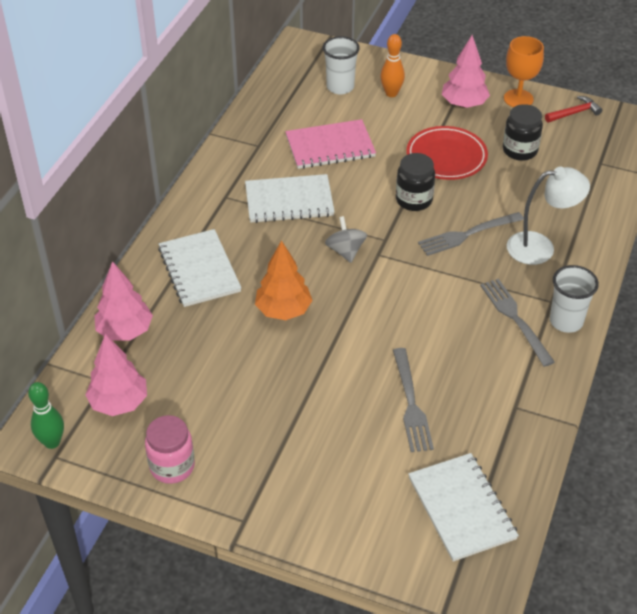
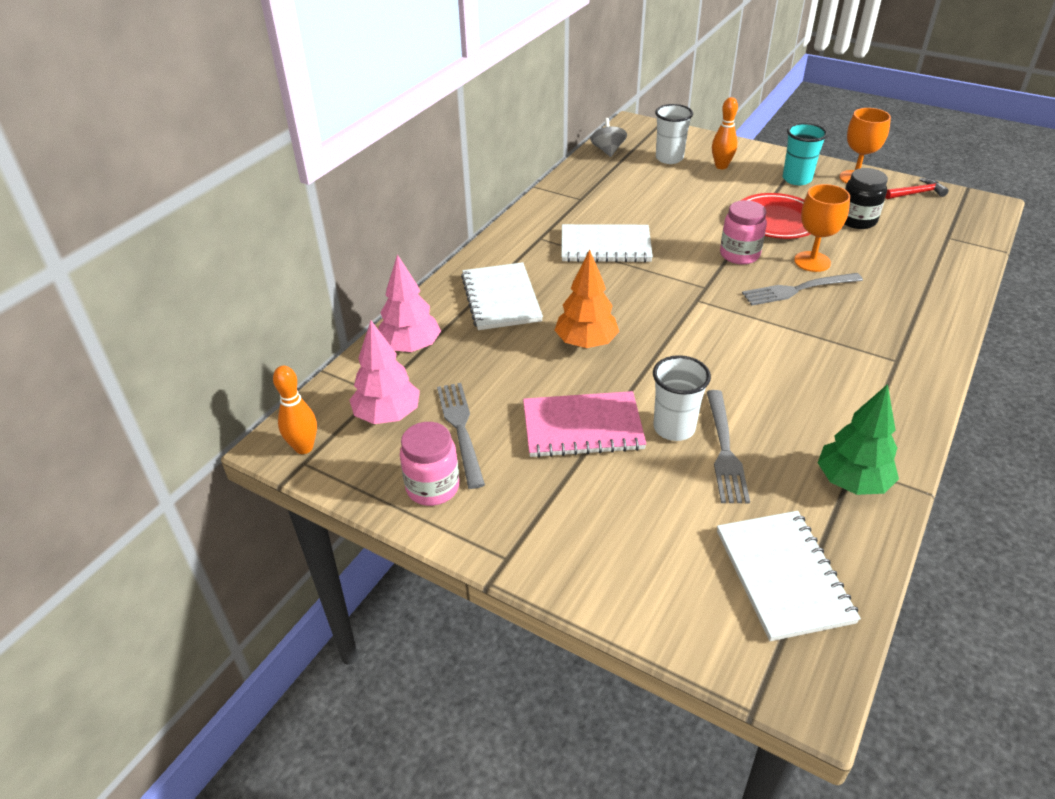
camera: 10 degrees right, 5 degrees down
(52, 442) = (304, 447): green bowling pin -> orange bowling pin
(330, 146) = (654, 204): pink notebook -> pink notebook (582, 427)
(345, 251) = (661, 294): grey spinning top -> grey spinning top (608, 151)
(414, 200) = (739, 255): black jar -> pink jar
(464, 104) = (797, 179): pink tree -> turquoise cup
(479, 202) = (812, 261): none -> orange goblet
(513, 421) = (852, 482): none -> green tree
(514, 318) = (852, 373): grey fork -> grey fork (460, 429)
(540, 247) = (882, 308): white lamp -> none
(566, 321) = (915, 382): white cup -> white cup (674, 428)

